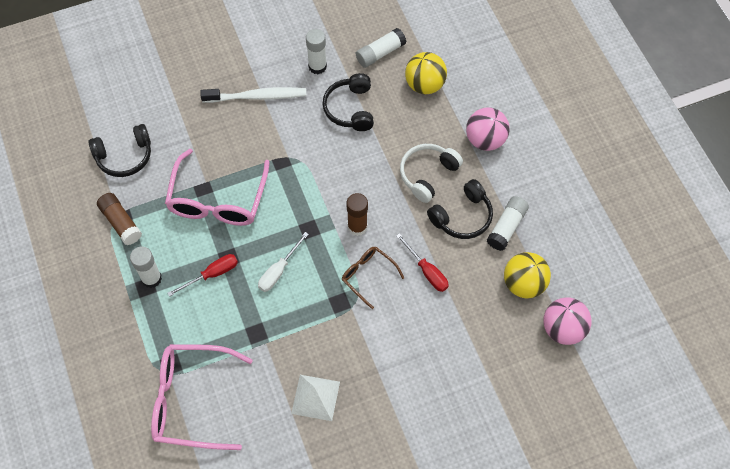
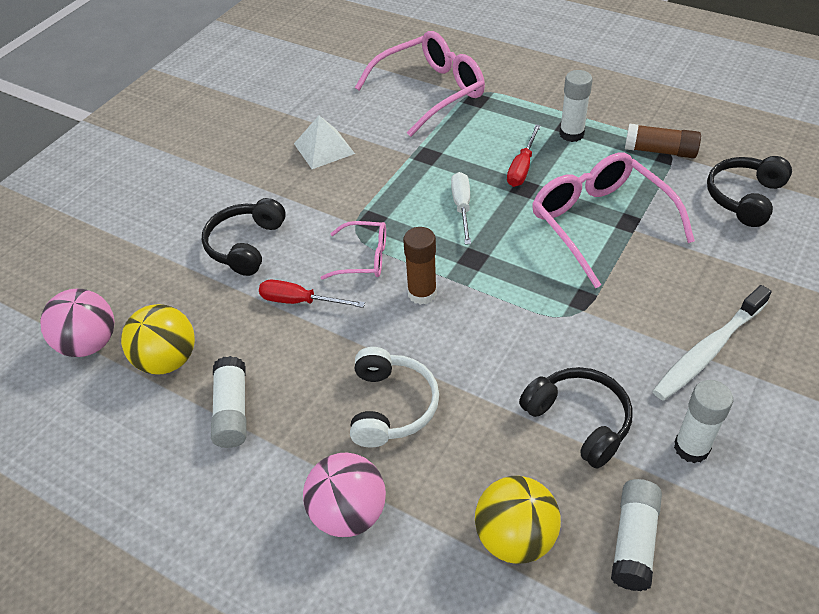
camera: 145 degrees right, 15 degrees down
(368, 276) = (364, 258): brown glasses -> pink glasses
(462, 216) = (302, 385): black headphones -> black headphones (245, 245)

